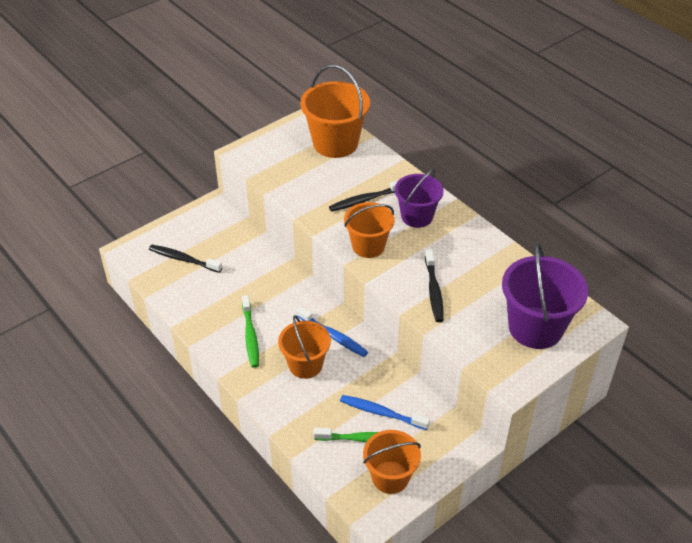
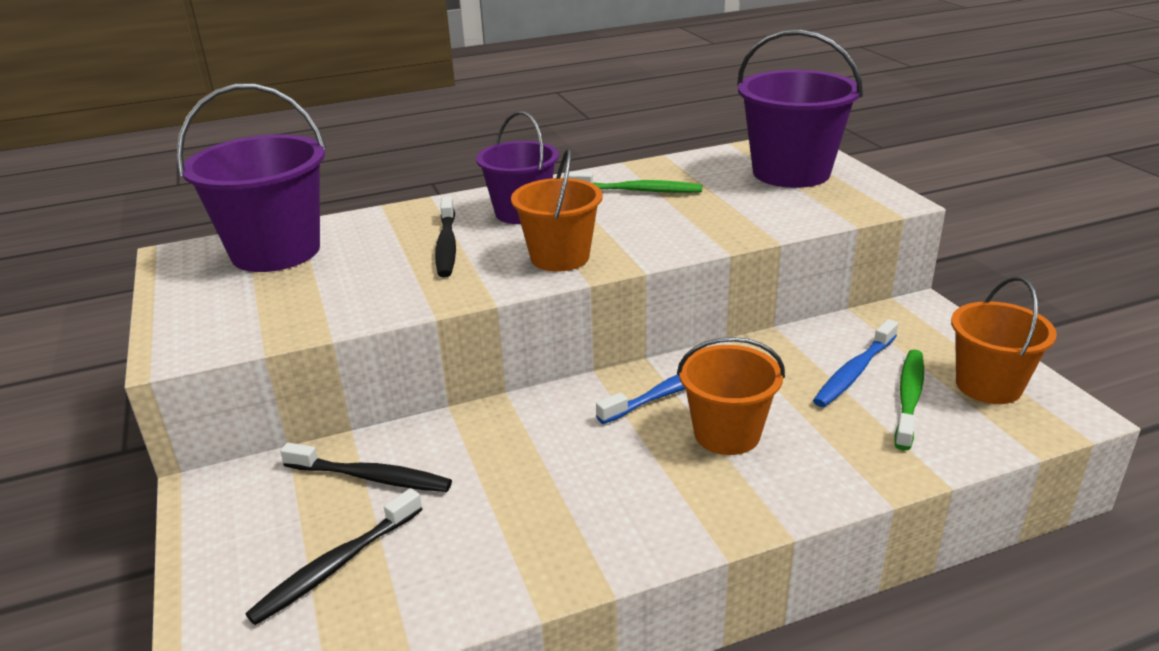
camera: 70 degrees left, 15 degrees down
(250, 335) = (625, 492): green toothbrush -> green toothbrush (637, 191)
(335, 143) = (276, 251): orange bucket -> purple bucket
(434, 290) = (690, 222): black toothbrush -> black toothbrush (370, 477)

